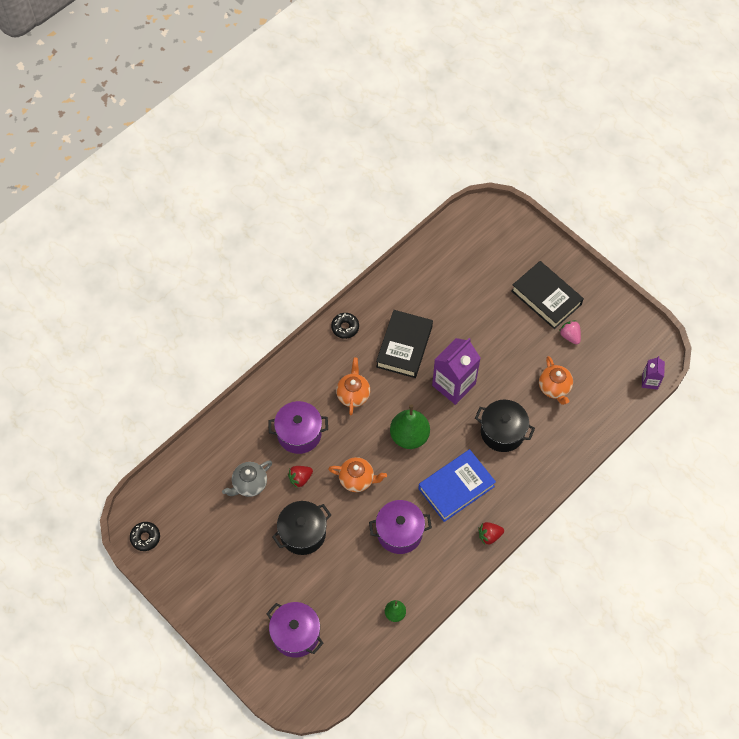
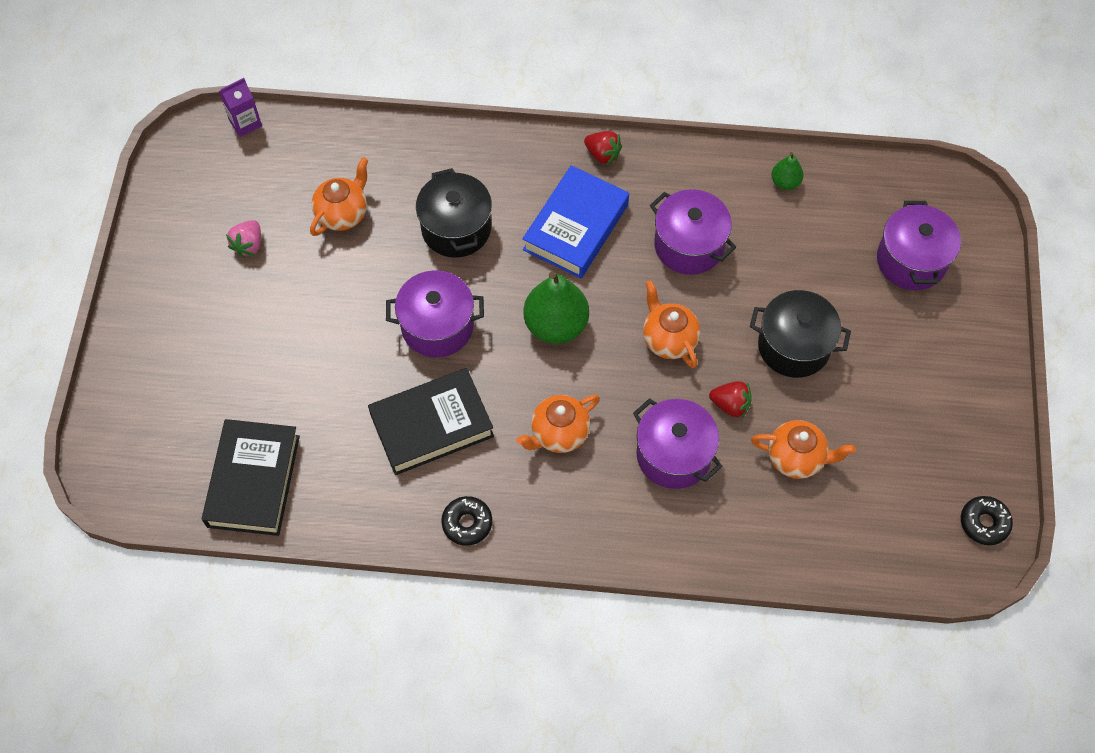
camera: 130 degrees left, 0 degrees up
(249, 484) = (796, 458): grey teapot -> orange teapot
(453, 385) = (437, 326): purple carton -> purple pot
(456, 487) = (575, 227): blue book -> blue book turned 75 degrees counterclockwise
(546, 297) = (209, 309): black book -> black book (254, 481)

